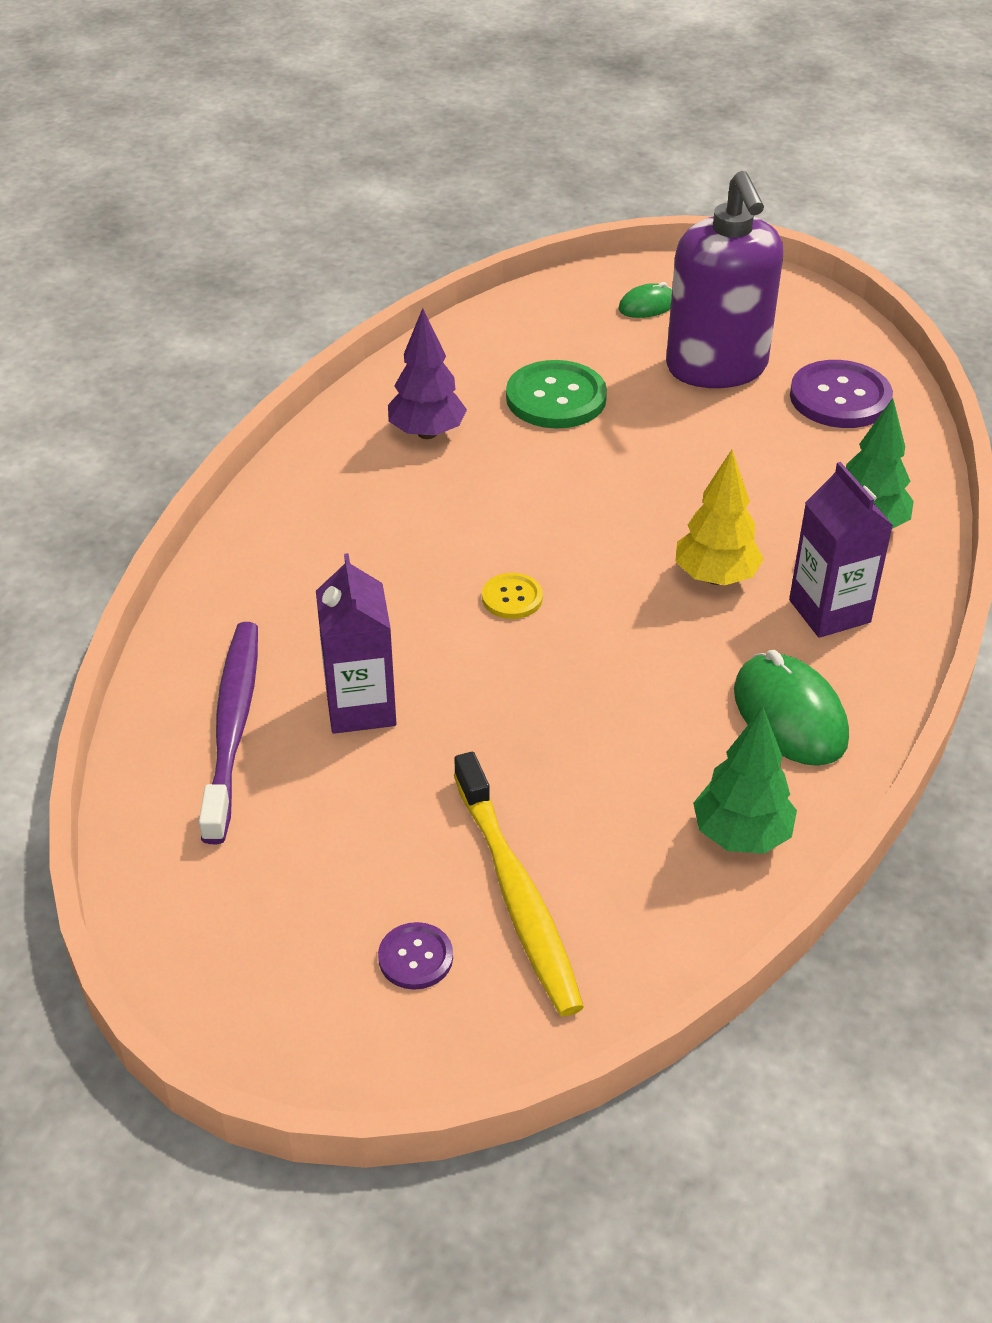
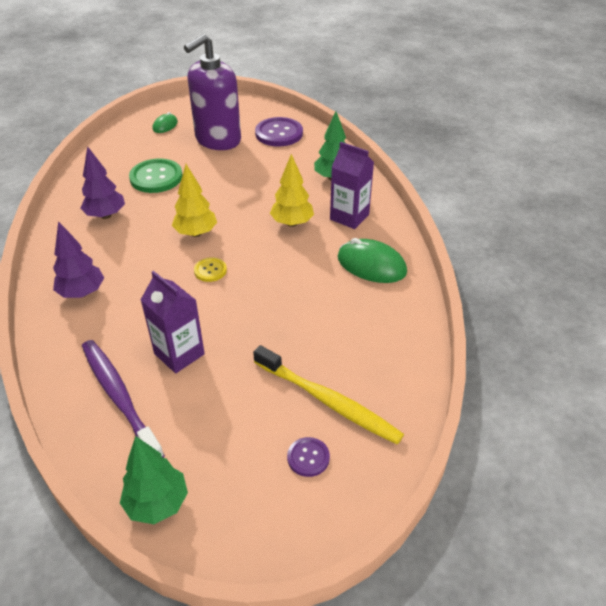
camera: 35 degrees left, 0 degrees up
(299, 545) = (82, 293): none -> purple tree
(541, 524) = (196, 233): none -> yellow tree
(716, 368) = (217, 140): purple soap dispenser -> purple soap dispenser turned 90 degrees clockwise
(741, 835) = (397, 323): green tree -> green tree (157, 503)

